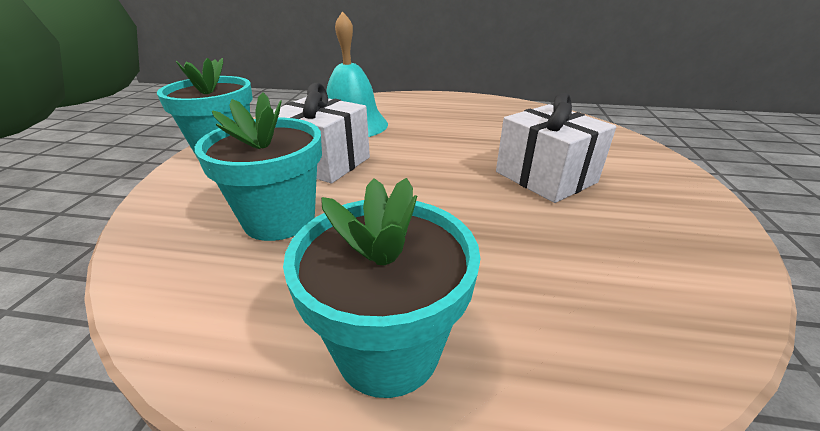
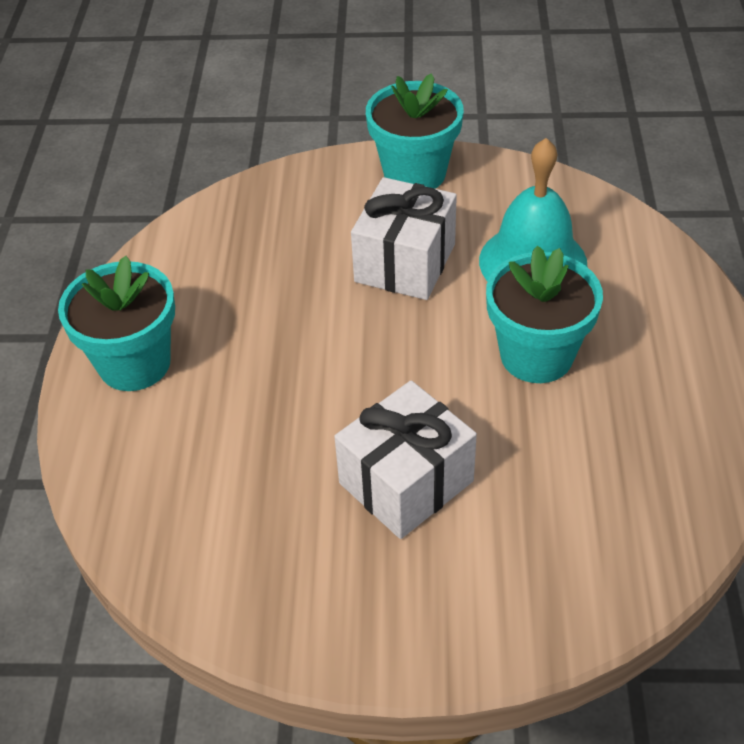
camera: 85 degrees right, 15 degrees up
(279, 219) = (281, 263): turquoise flower pot -> turquoise flower pot (536, 355)

